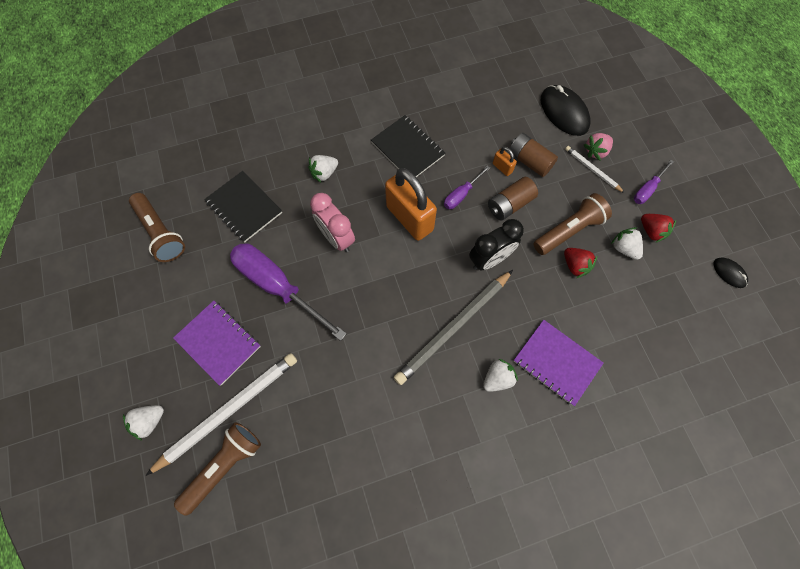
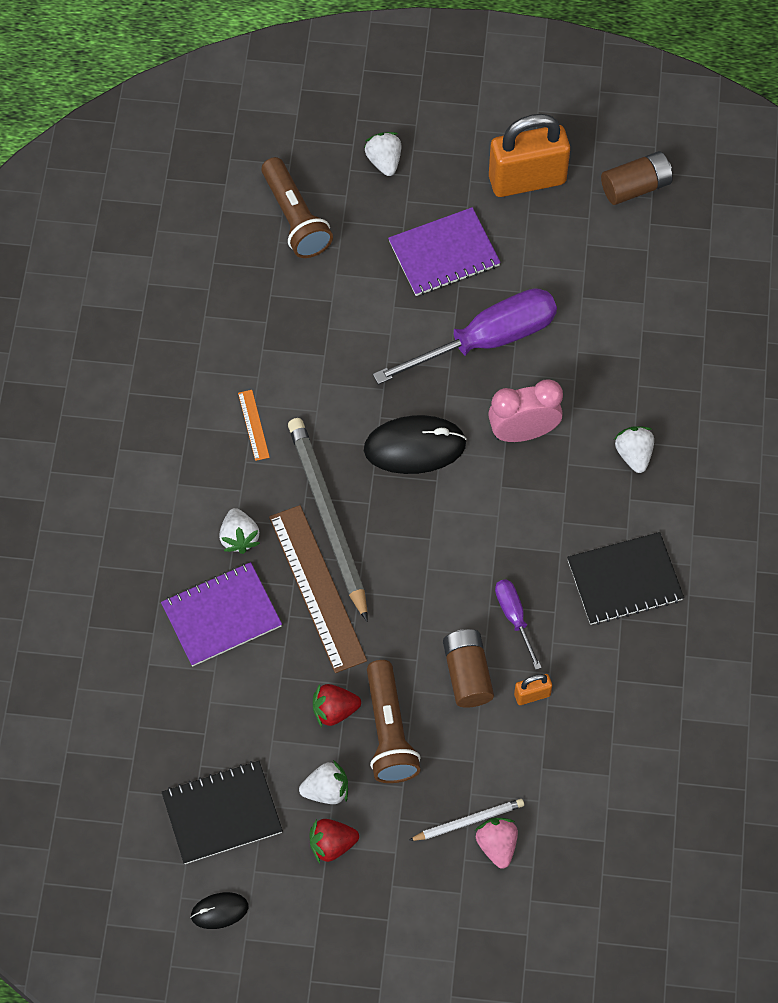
camera: 115 degrees right, 5 degrees down
(161, 233) = (630, 233): brown flashlight -> none
(228, 411) = (354, 240): white pencil -> none
(244, 207) = (624, 338): black notebook -> black notebook (222, 813)
(409, 218) = (509, 534): orange padlock -> orange padlock (527, 179)
(410, 411) = (253, 425): none -> orange ruler
(490, 259) = (398, 606): black clock -> none
(504, 312) = (317, 588): none -> brown ruler
(529, 161) = (525, 739): brown battery -> brown battery (635, 187)
(564, 112) = (589, 838): black mouse -> black mouse (415, 447)
(647, 189) = (399, 881): purple screwdriver -> none

